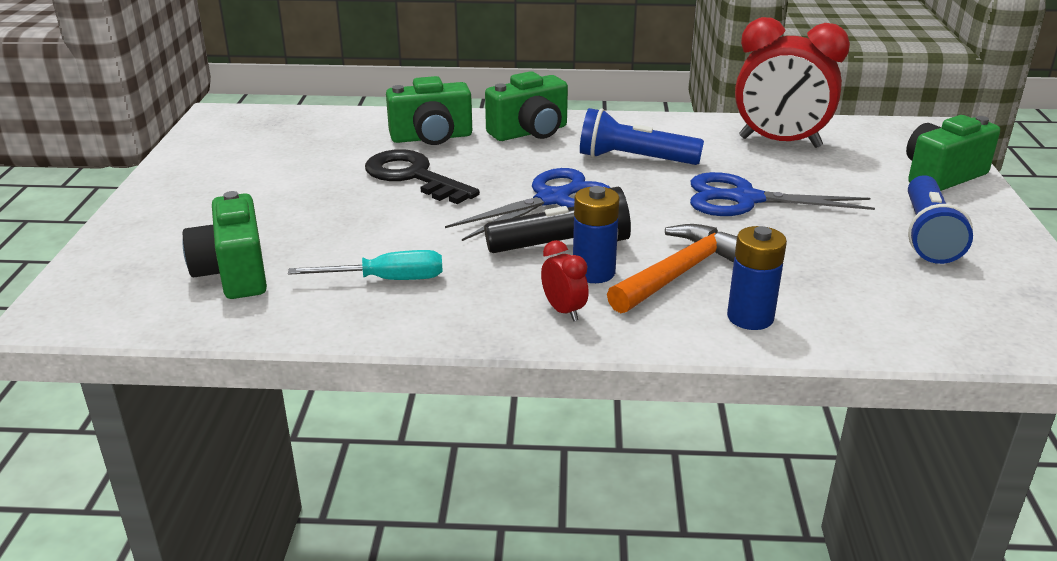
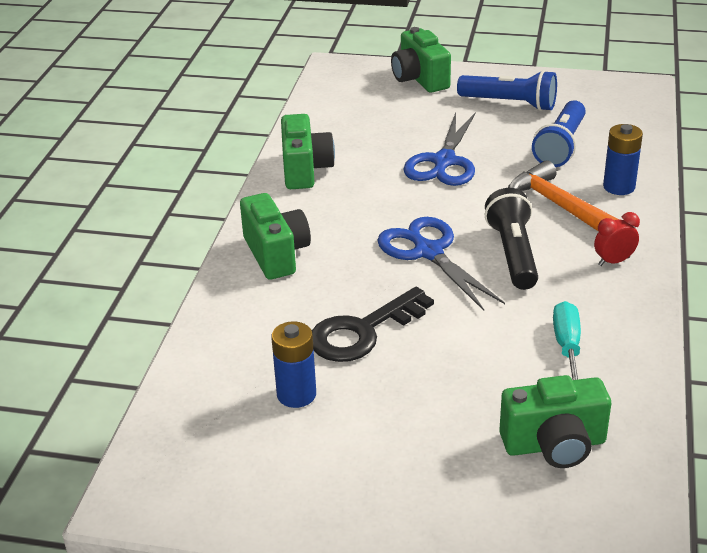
camera: 80 degrees left, 5 degrees up
(431, 138) = (268, 318): green camera -> green camera (305, 170)
(593, 272) = (557, 243): blue battery -> blue battery (296, 394)
(634, 159) = (356, 202): blue flashlight -> blue flashlight (561, 146)
(779, 142) = (341, 130): red clock -> none

